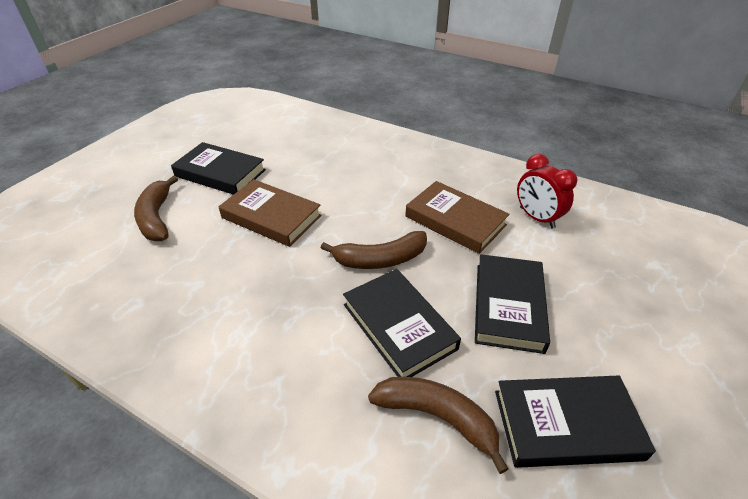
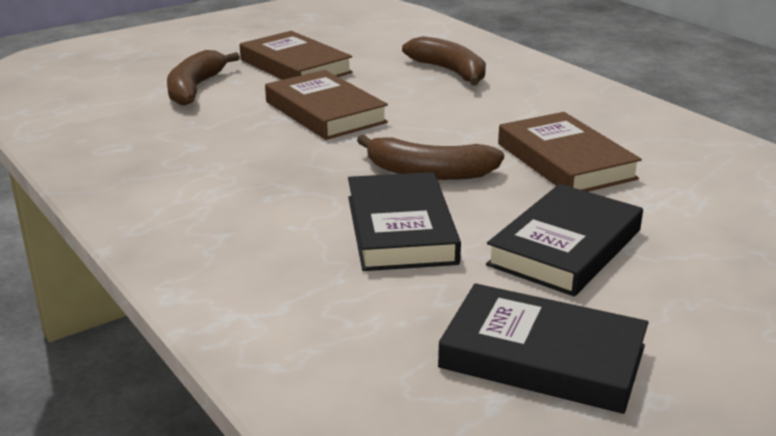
camera: 25 degrees right, 15 degrees down
(220, 173) = (295, 66): black book -> brown book
(437, 417) = (380, 307): brown banana -> brown banana (450, 71)
(536, 218) = (694, 182): red clock -> none

